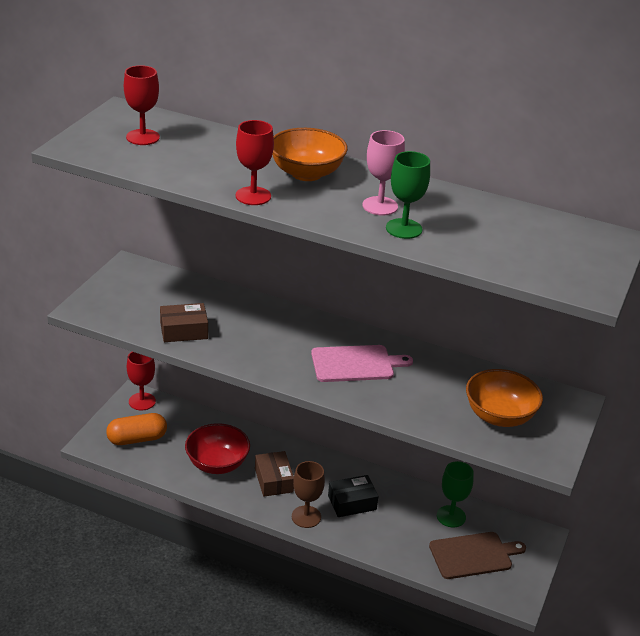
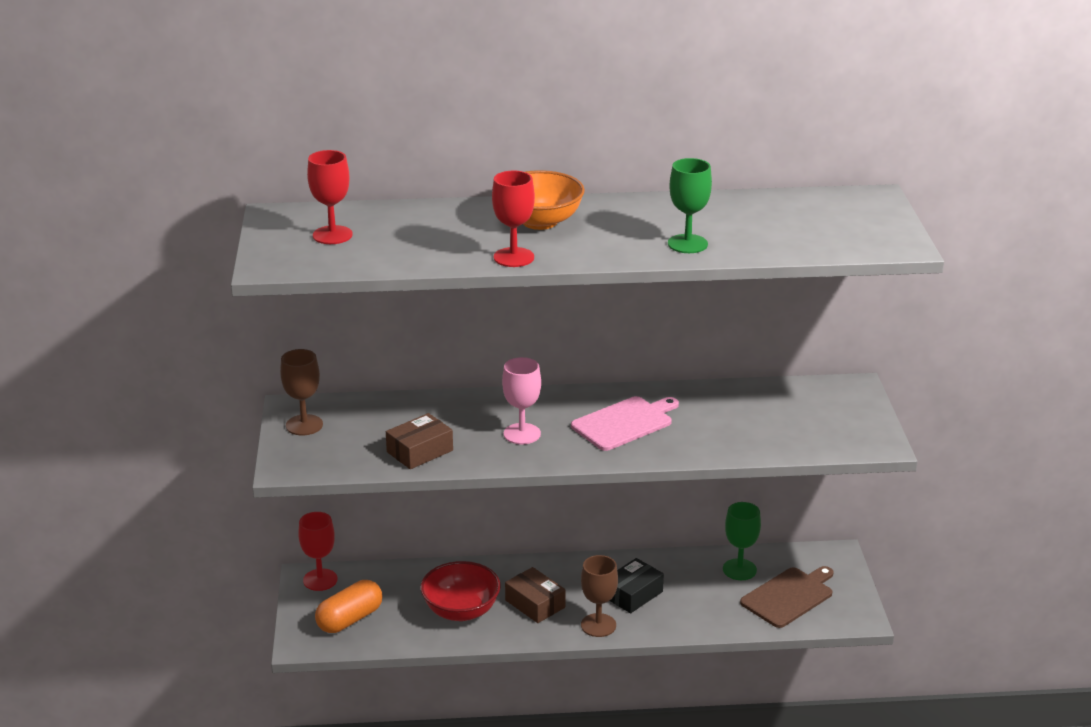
camera: 25 degrees left, 5 degrees down
(124, 281) = (304, 425): none -> brown goblet
(380, 206) = (643, 230): pink goblet -> pink goblet (522, 434)
(499, 416) = (801, 422): orange bowl -> none

